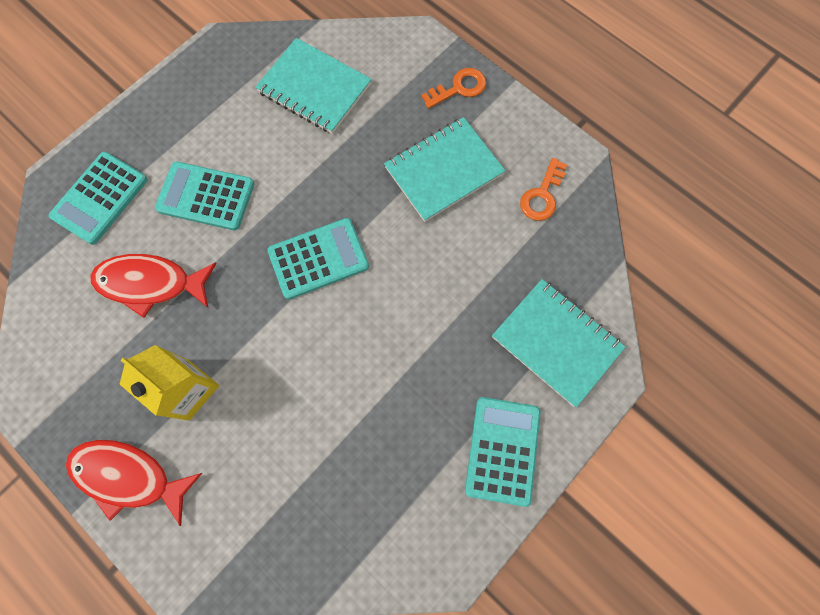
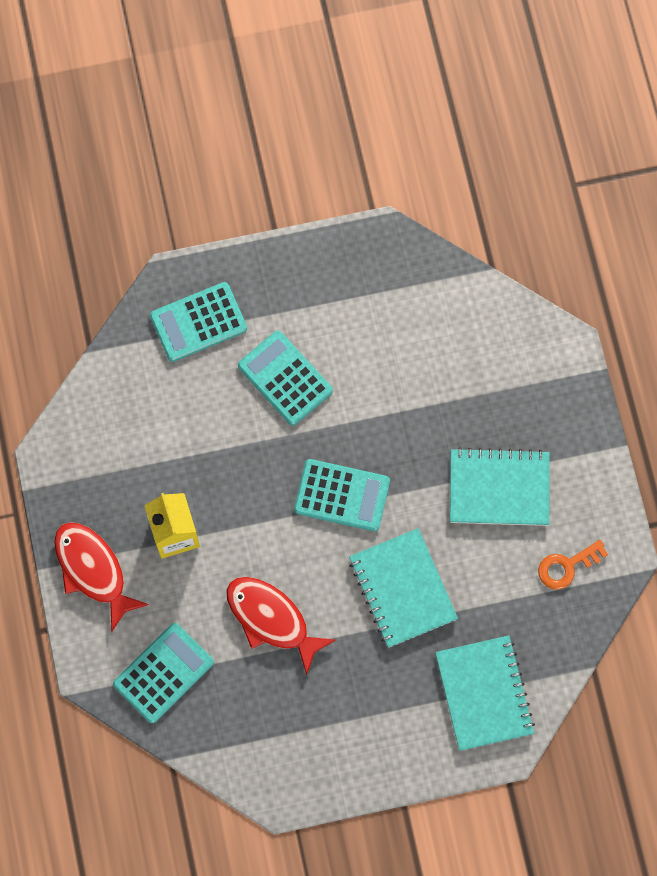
camera: 35 degrees right, 0 degrees up
(150, 283) = (196, 426): red fish -> red fish (271, 619)
(314, 88) = (441, 336): turquoise notebook -> turquoise notebook (402, 589)
(459, 88) = (568, 420): orange key -> none
(502, 450) = (380, 743): turquoise calculator -> turquoise calculator (163, 673)

